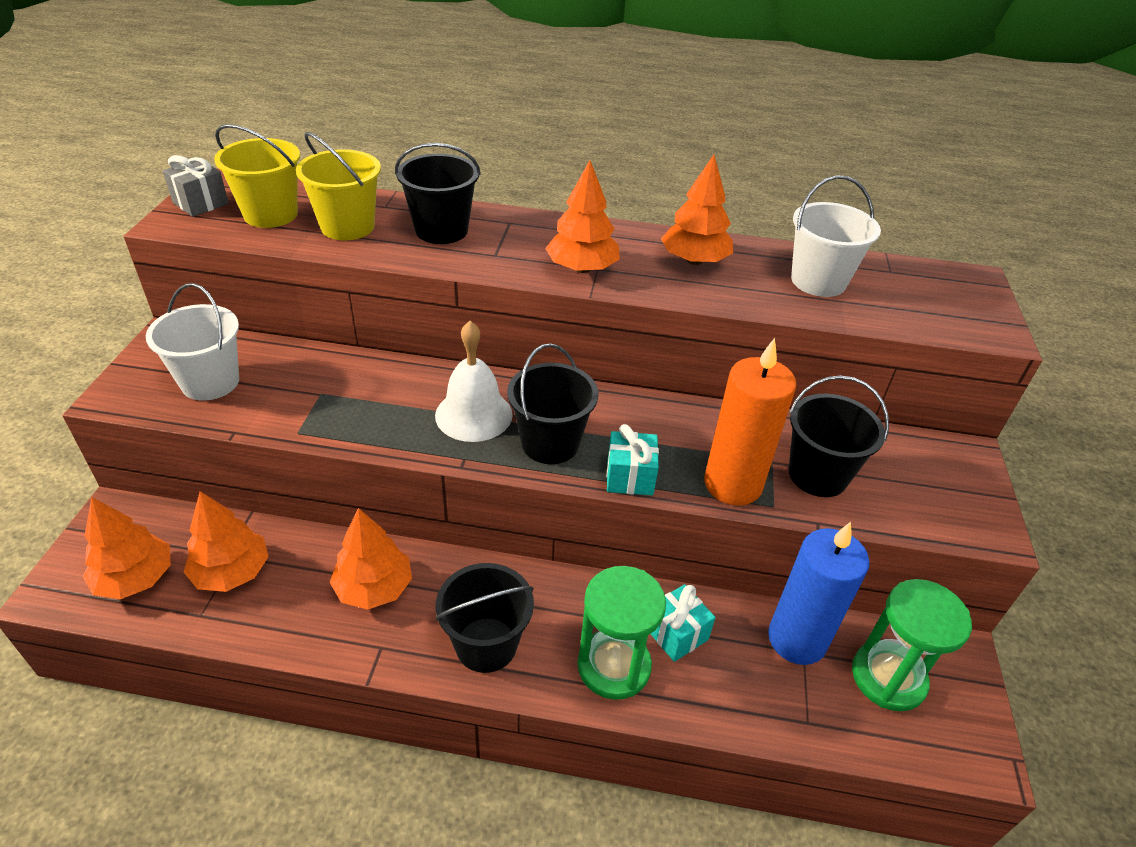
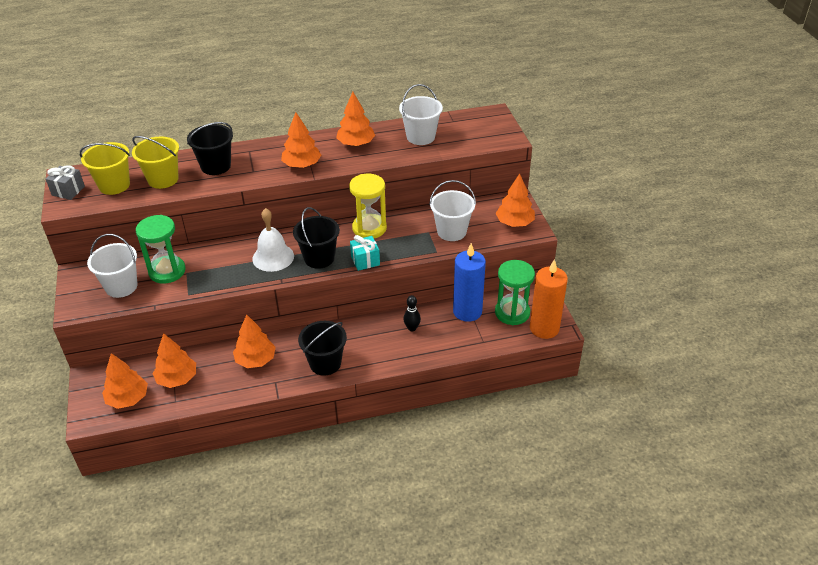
camera: 20 degrees left, 0 degrees up
(614, 666) = (389, 351): green hourglass -> green hourglass (167, 271)
(665, 417) = (369, 228): none -> yellow hourglass
(676, 634) = (412, 328): turquoise gift -> black bowling pin
(733, 484) = (414, 248): orange candle -> orange candle (544, 328)
(818, 475) = (451, 231): black bucket -> white bucket
(952, 499) = (514, 223): none -> orange tree

